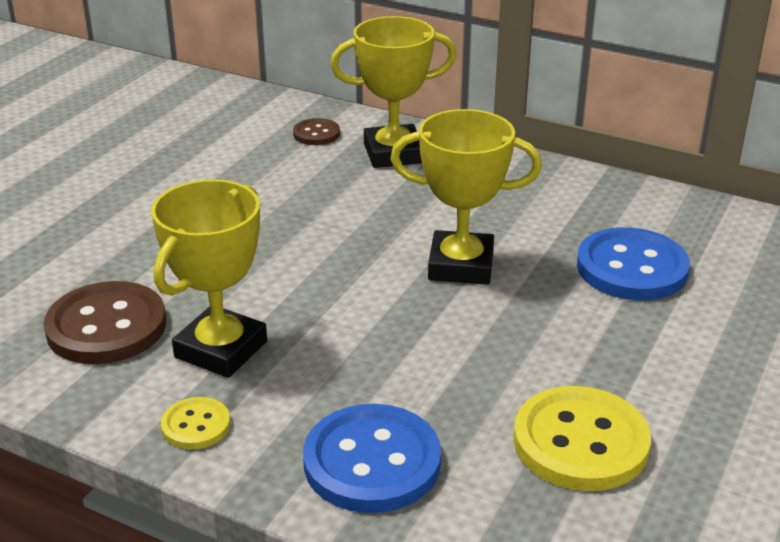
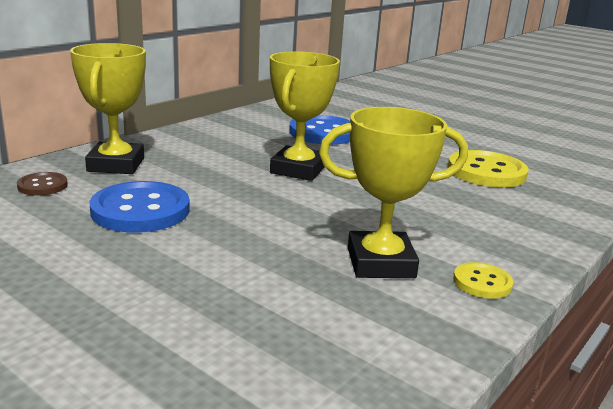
camera: 80 degrees left, 10 degrees down
(106, 326) = (329, 317): brown button -> none
(221, 349) = (380, 263): yellow trophy -> yellow trophy turned 45 degrees counterclockwise
(372, 462) = (513, 225): blue button -> blue button (140, 210)

